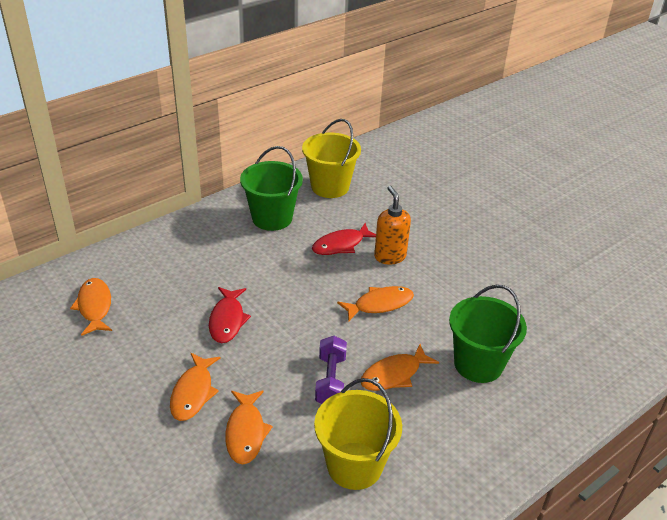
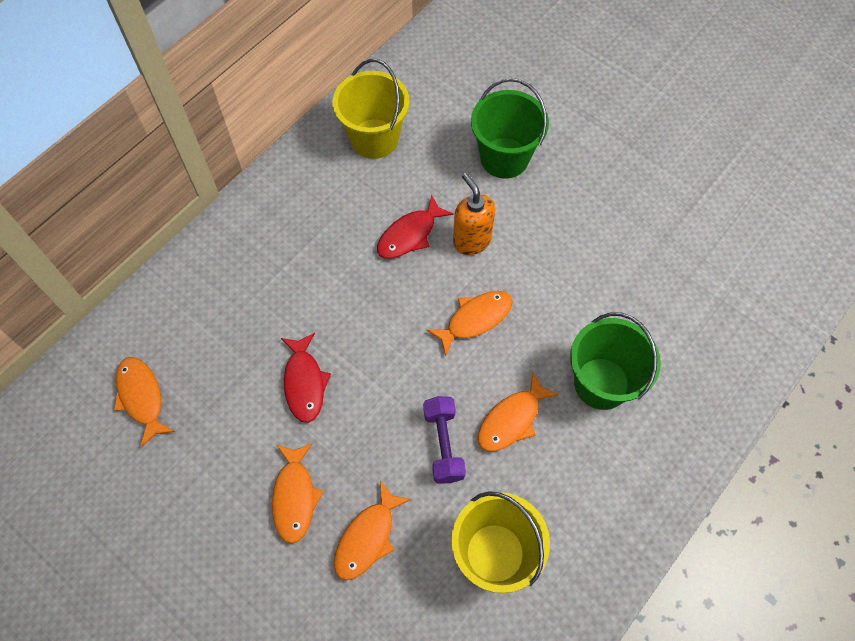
camera: 10 degrees left, 25 degrees up
(246, 432) = (367, 537): orange fish -> orange fish turned 45 degrees clockwise
(272, 218) = (316, 208): green bucket -> green bucket (504, 158)

